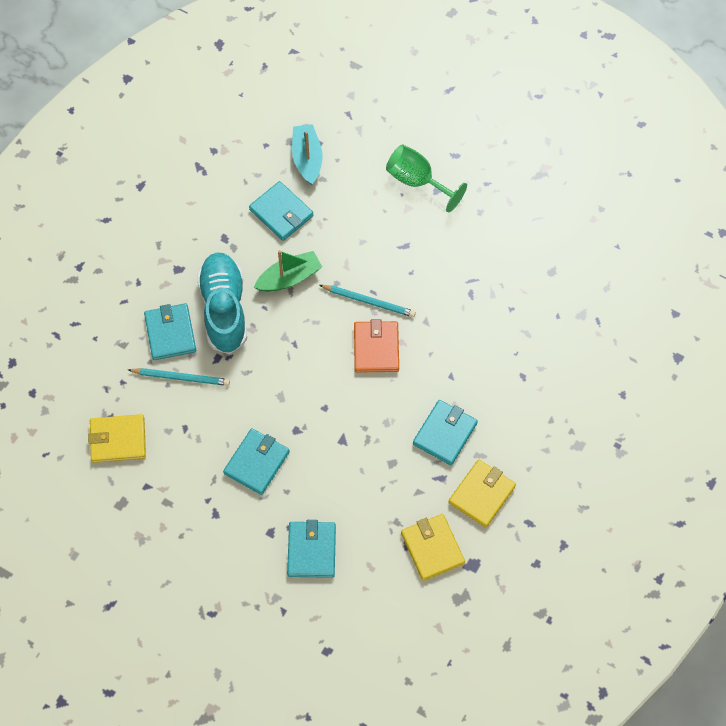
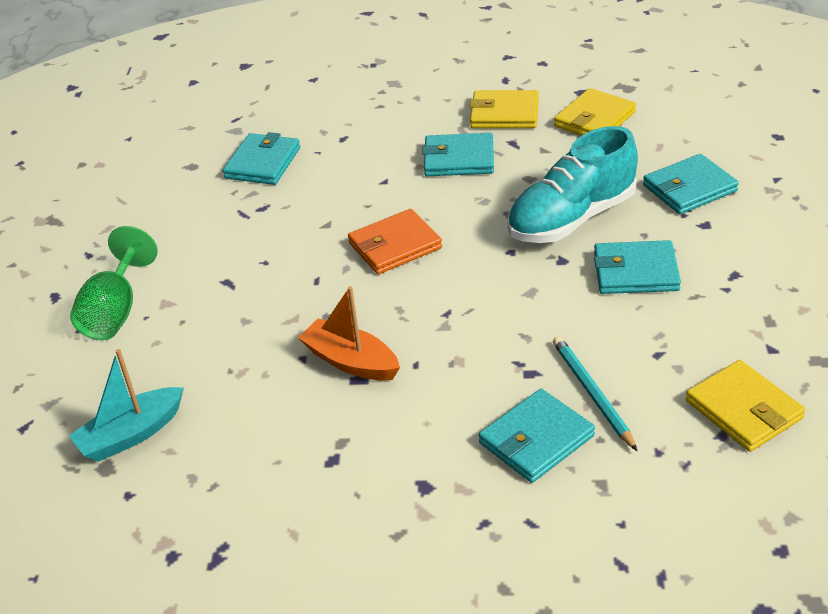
camera: 115 degrees left, 25 degrees down
(224, 309) = (451, 402): turquoise shoe -> turquoise shoe (572, 219)
(281, 213) = (247, 418): turquoise wallet -> turquoise wallet (263, 163)
(289, 278) = (351, 361): green boat -> orange boat
(369, 301) = (333, 278): turquoise pencil -> none

